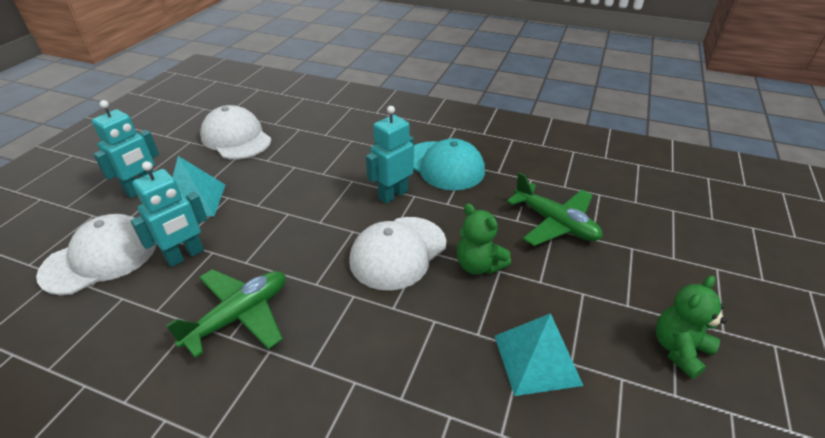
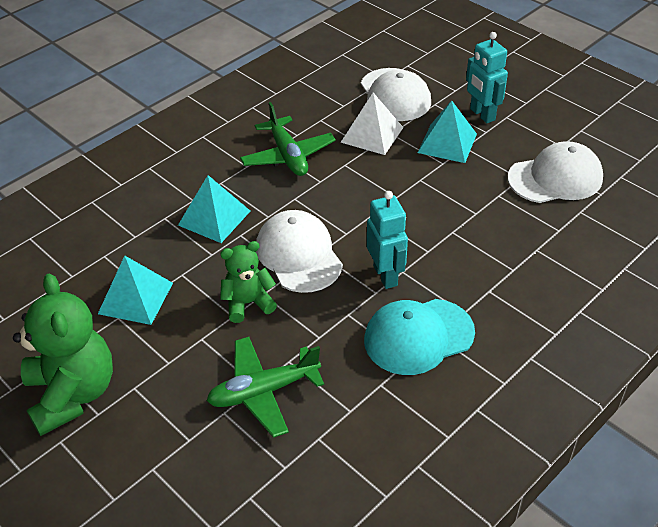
camera: 115 degrees right, 5 degrees up
(185, 255) = (372, 134): turquoise robot -> white pyramid
(377, 343) = (214, 218): none -> turquoise pyramid
(679, 349) = (72, 394): green teddy bear -> green teddy bear, size x1.73

